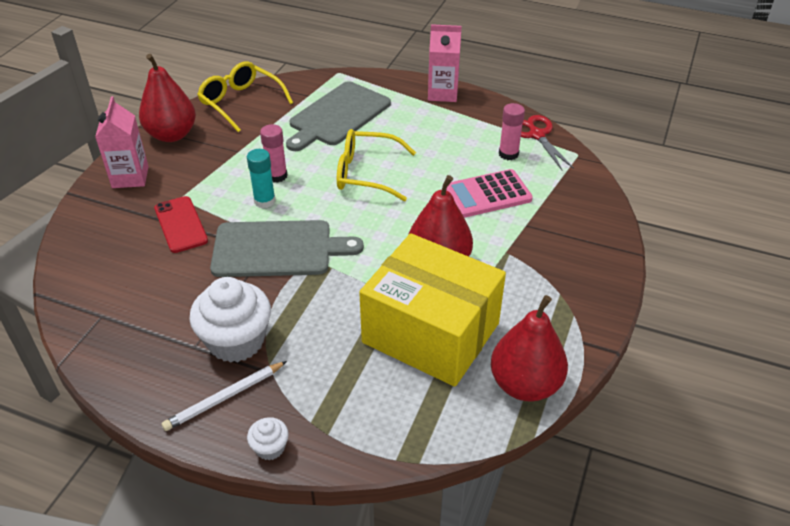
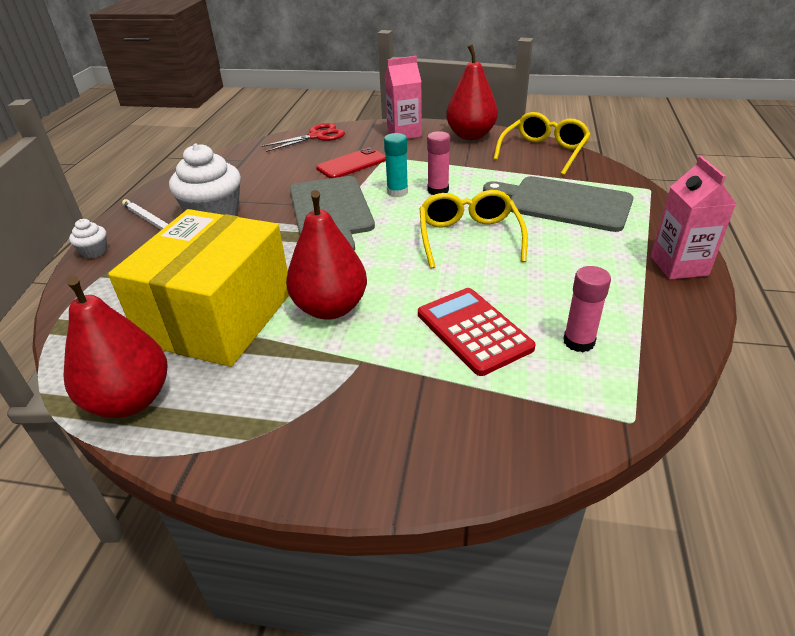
camera: 80 degrees right, 5 degrees down
(486, 194) = (473, 331): pink calculator -> red calculator
(536, 135) = (651, 367): red scissors -> red scissors (317, 136)

